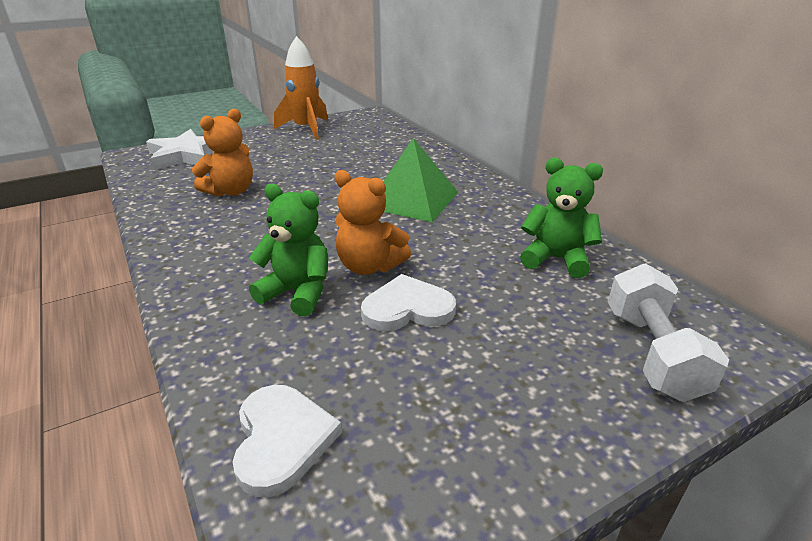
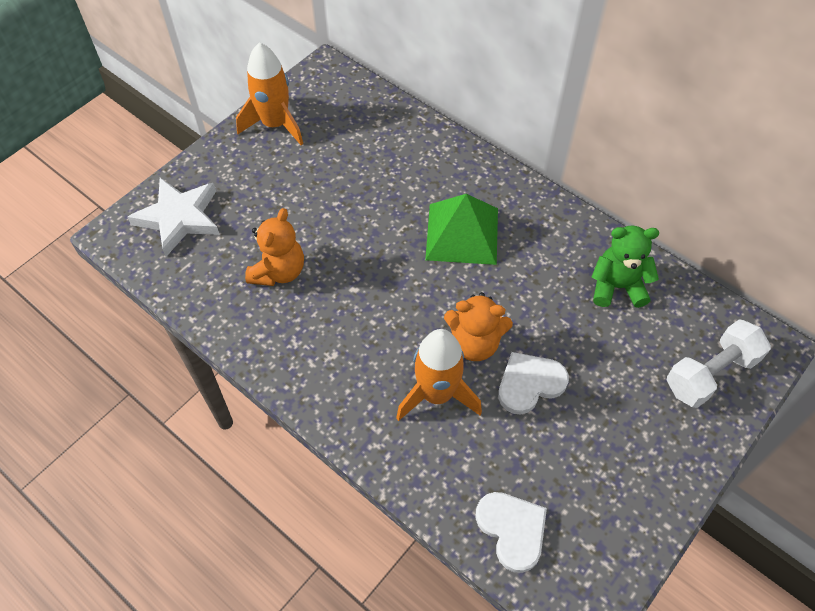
camera: 20 degrees left, 25 degrees up
(297, 293) = (437, 394): green teddy bear -> orange rocket
(652, 353) = (710, 374): white dumbbell -> white dumbbell turned 75 degrees clockwise

